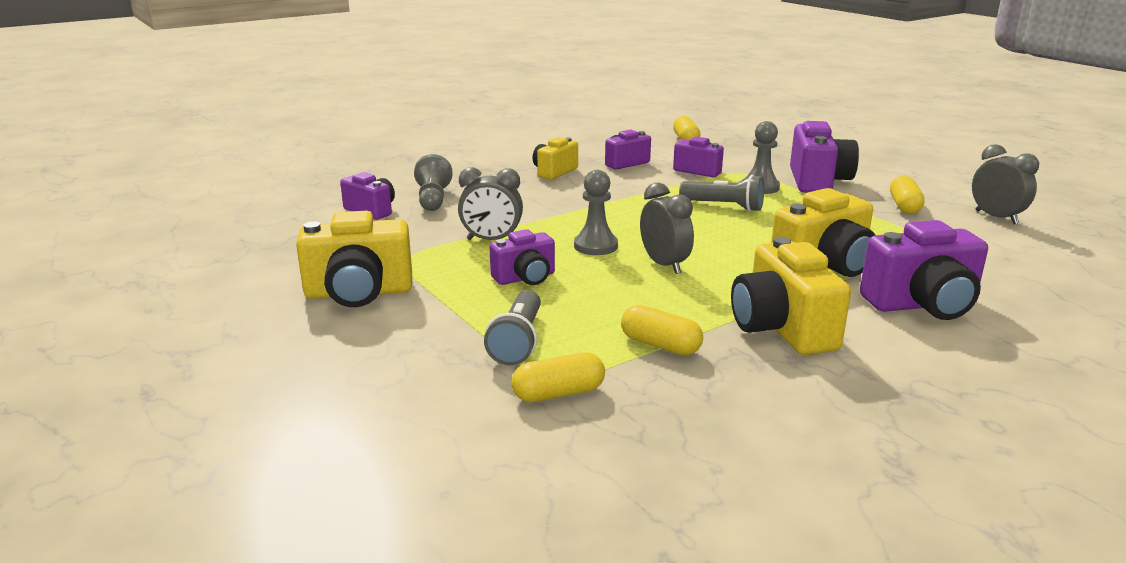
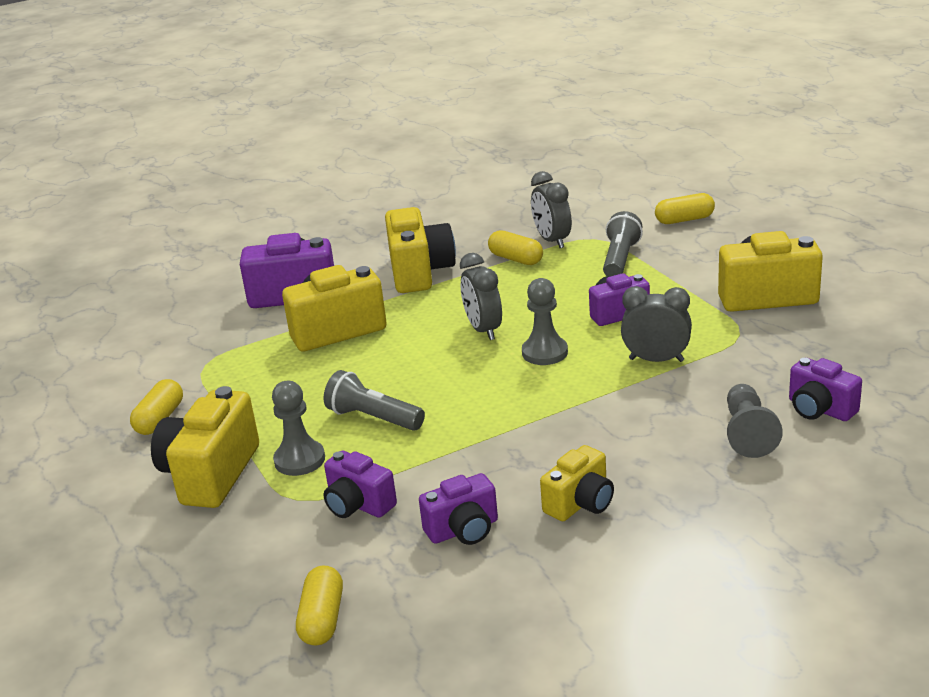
camera: 170 degrees left, 5 degrees up
(558, 393) = (592, 229): yellow capsule -> yellow capsule (684, 220)
(818, 181) = (211, 474): purple camera -> yellow camera
(996, 217) = (84, 399): grey clock -> grey clock (552, 240)

